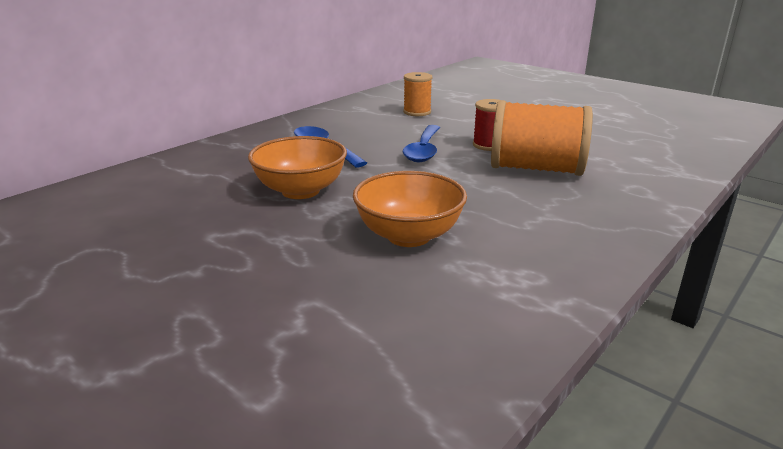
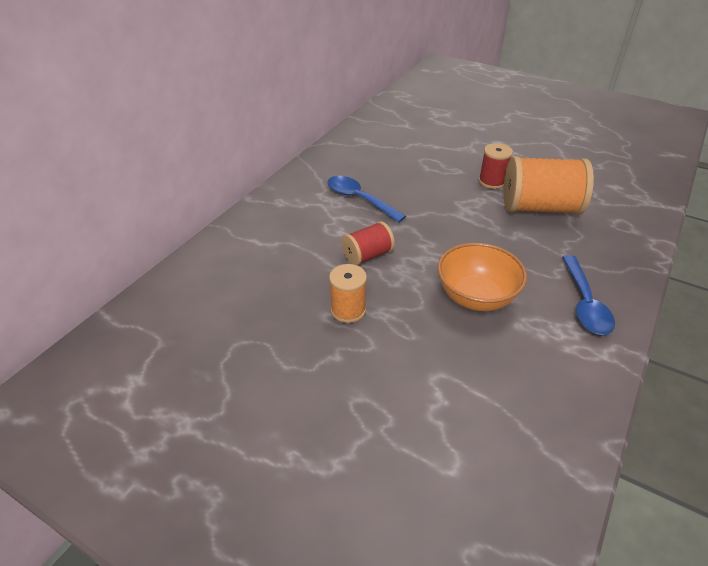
camera: 10 degrees left, 15 degrees up
(300, 191) = (367, 255): orange bowl -> red spool
(417, 112) = (414, 142): orange spool -> orange spool (348, 310)
(424, 150) = (442, 193): blue spoon -> blue spoon (585, 303)

